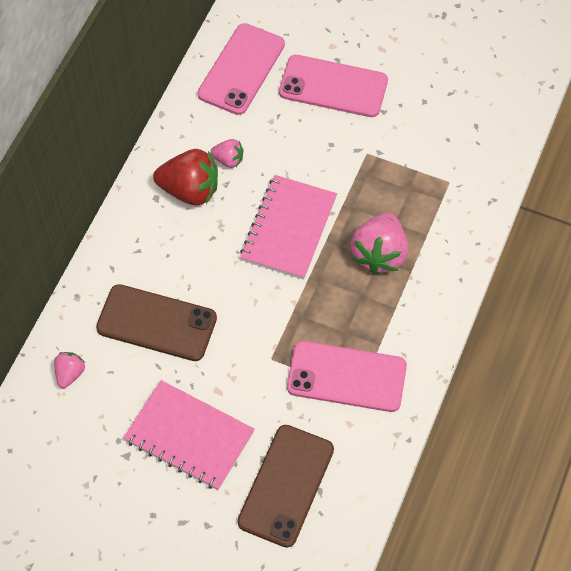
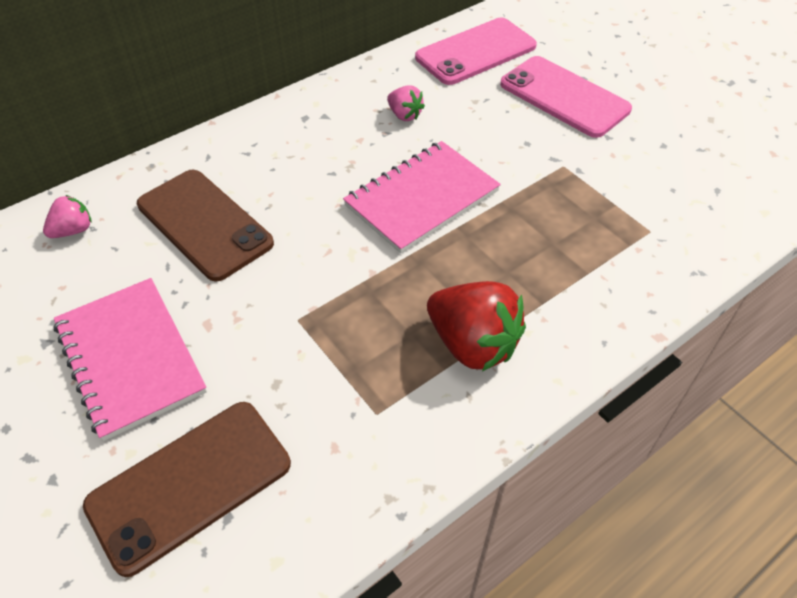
camera: 30 degrees right, 10 degrees down
(190, 190) = (343, 124): red strawberry -> red strawberry (472, 344)
(346, 377) = (373, 386): pink phone -> none
(379, 254) = (512, 268): pink strawberry -> none

